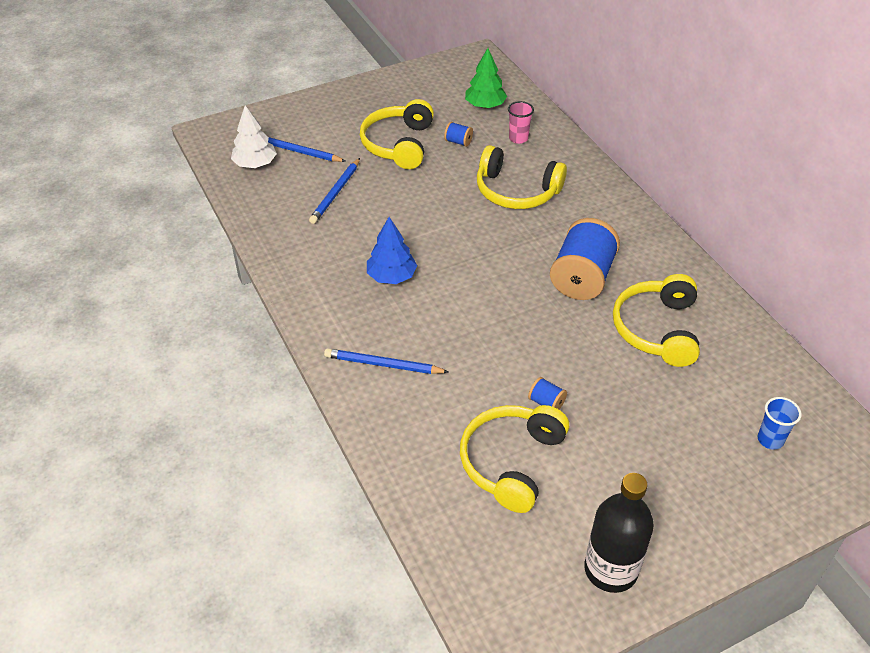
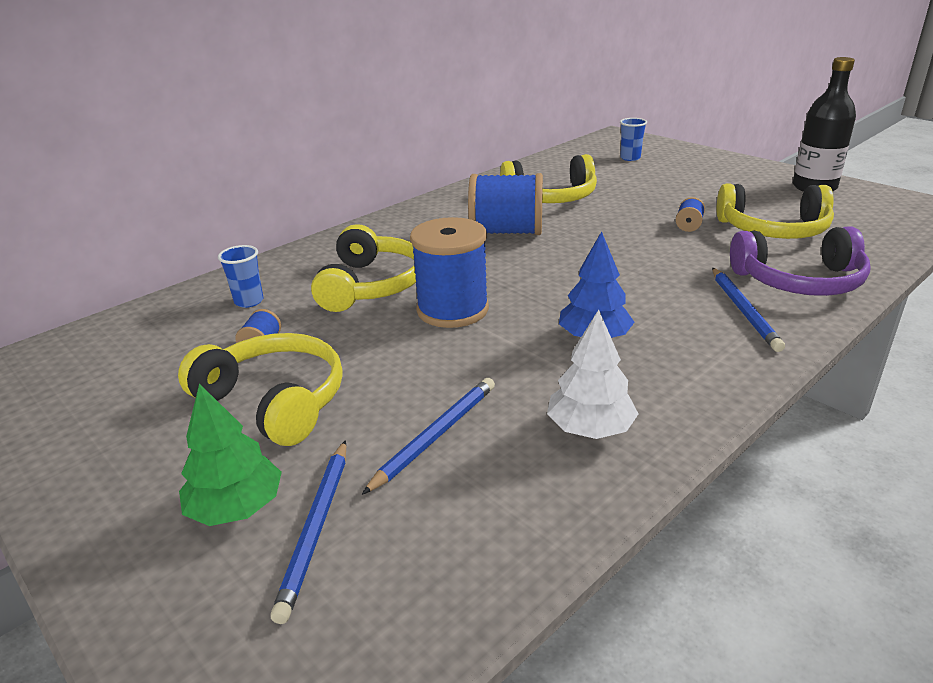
camera: 105 degrees left, 15 degrees down
(255, 164) = (379, 589): white tree -> white tree (590, 429)
(335, 193) = (435, 436): blue pencil -> blue pencil turned 60 degrees counterclockwise
(398, 144) = (275, 400): yellow headphones -> yellow headphones turned 135 degrees counterclockwise
(408, 422) = (799, 281): none -> purple headphones
(461, 222) = (452, 310): none -> blue spool
(485, 105) = (157, 340): green tree -> green tree (236, 508)
(518, 138) = (249, 301): pink cup -> blue cup

